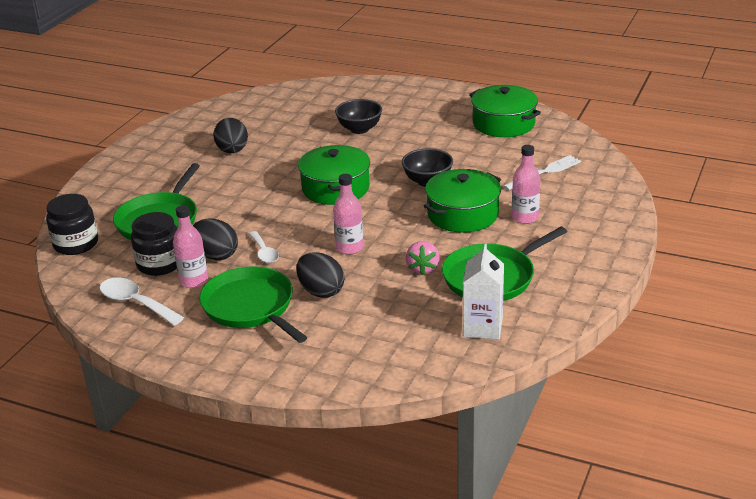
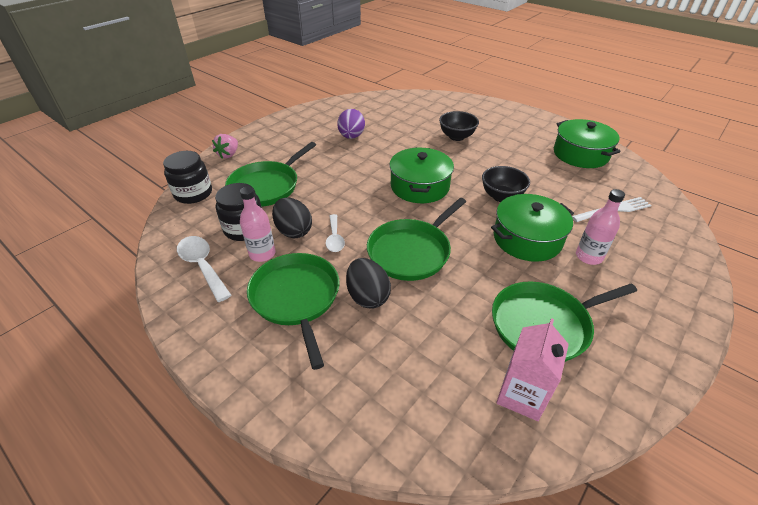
camera: 15 degrees right, 10 degrees up
(232, 151) = (351, 136): black egg -> purple egg
(349, 248) = (411, 251): pink bottle -> green pan
(422, 268) = (474, 294): pink strawberry -> pink strawberry (228, 154)
(482, 327) = (521, 395): white carton -> pink carton

